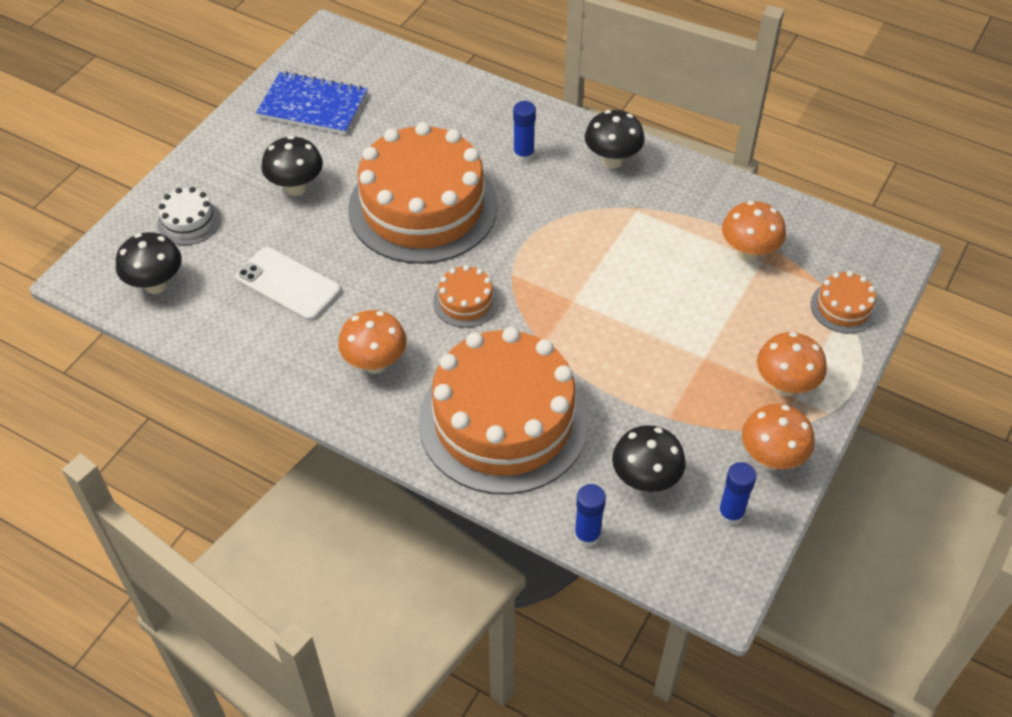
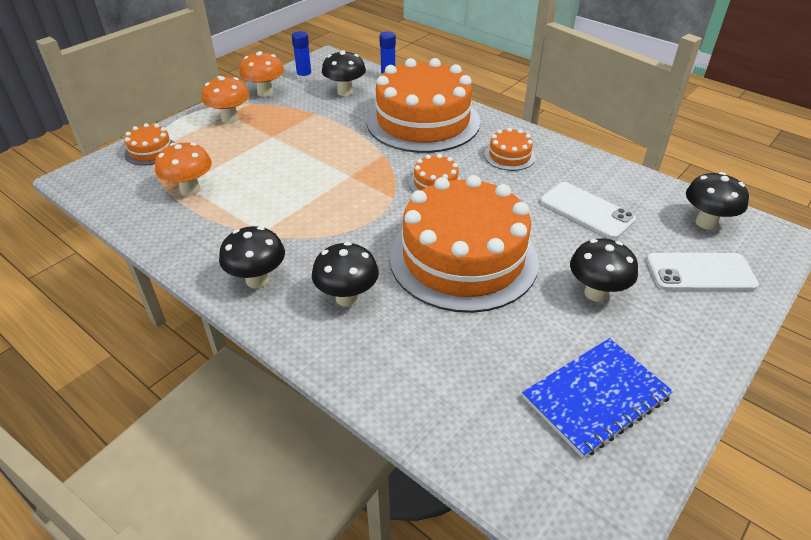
camera: 170 degrees left, 10 degrees down
(189, 221) = (700, 272): white cake -> white phone
(313, 106) = (595, 397): blue notebook -> blue notebook turned 60 degrees counterclockwise
(375, 363) = (509, 156): orange mushroom -> orange cake
(523, 155) = (347, 298): blue glue stick -> black mushroom

